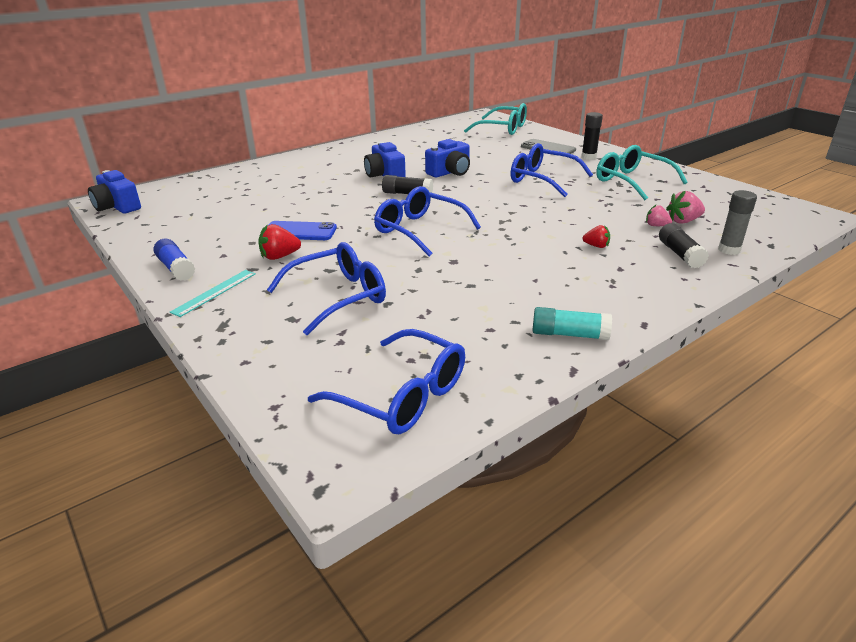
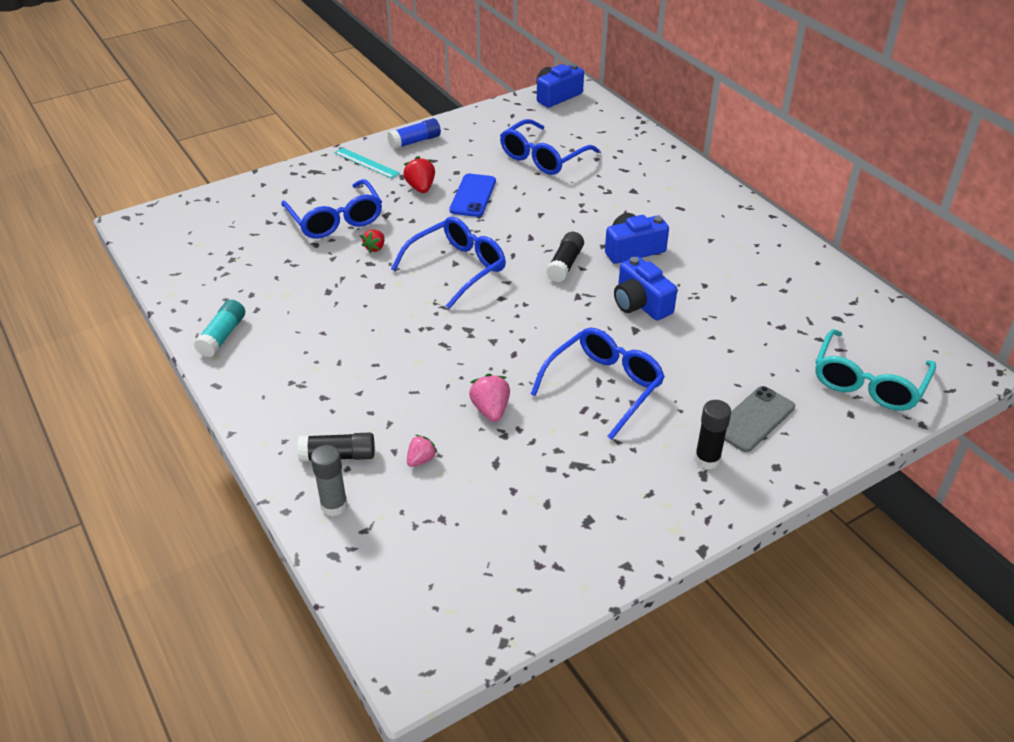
camera: 95 degrees right, 10 degrees up
(402, 396) = (190, 247): blue glasses -> blue glasses (542, 158)
(596, 246) = (380, 391): red strawberry -> red strawberry (375, 248)
(631, 181) = (586, 482): turquoise glasses -> none
(683, 221) = (428, 492): pink strawberry -> pink strawberry (490, 410)

